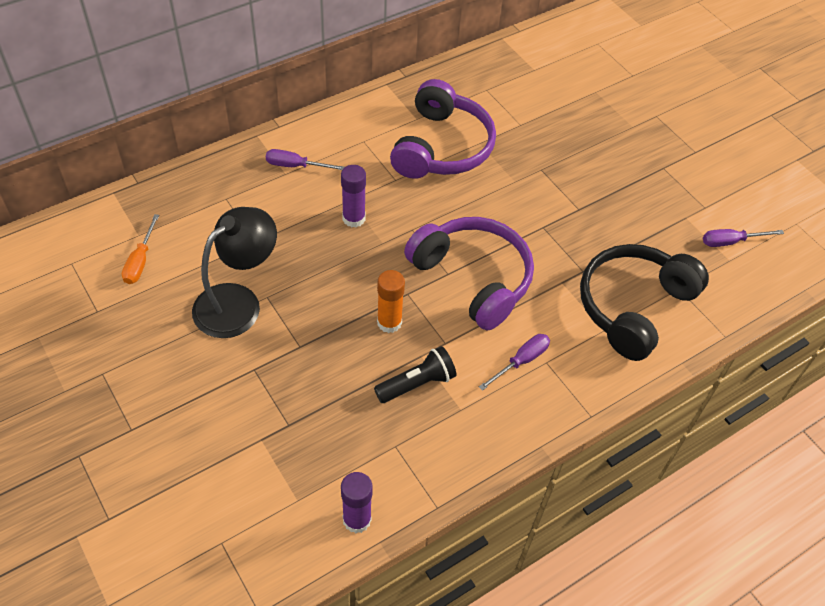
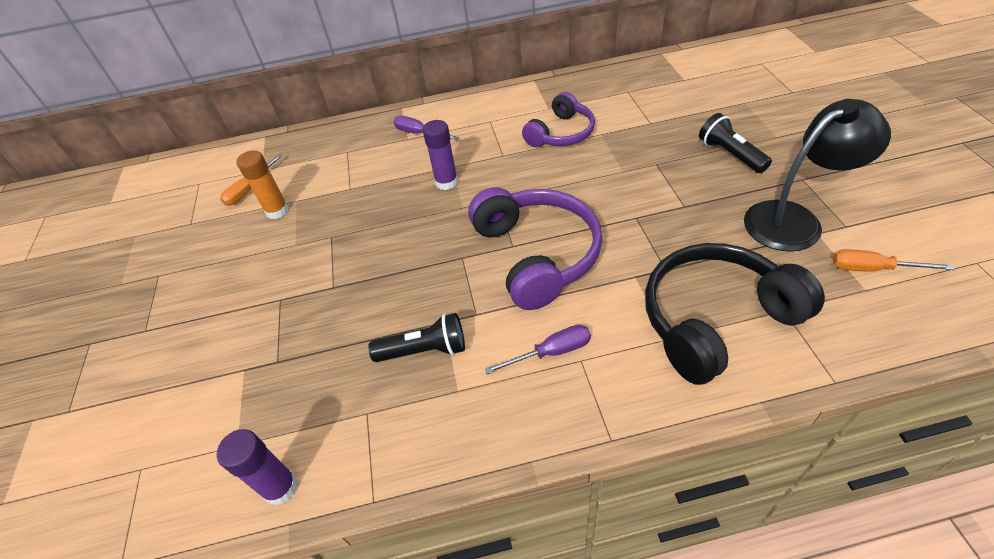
camera: 30 degrees right, 5 degrees down
(238, 302) = (304, 236): black lamp -> black lamp (794, 219)
(389, 322) = (429, 282): orange glue stick -> orange glue stick (277, 211)
(441, 147) = (561, 133): purple headphones -> purple headphones, size x0.63
(600, 151) = (730, 154): none -> black flashlight
(731, 241) = (873, 269): purple screwdriver -> orange screwdriver

